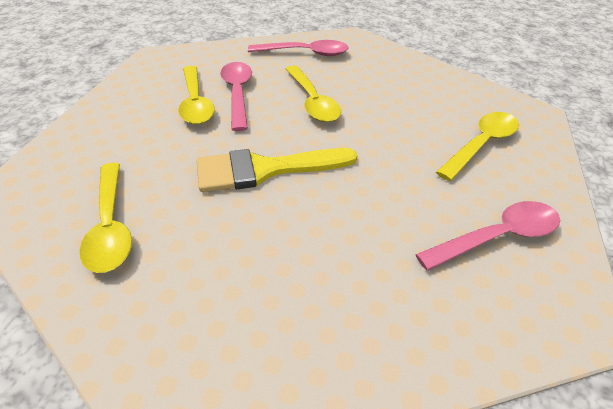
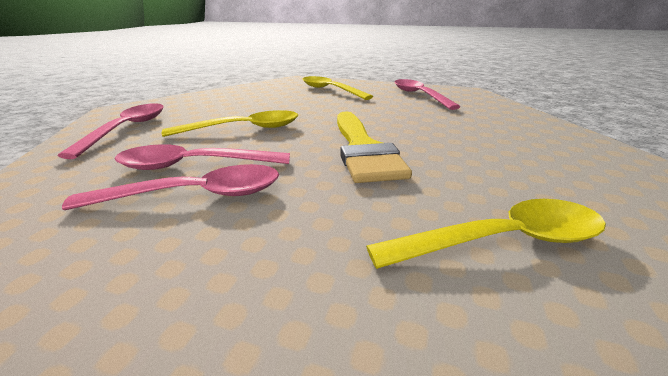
camera: 85 degrees left, 15 degrees down
(195, 103) = (195, 195): yellow spoon -> pink spoon

